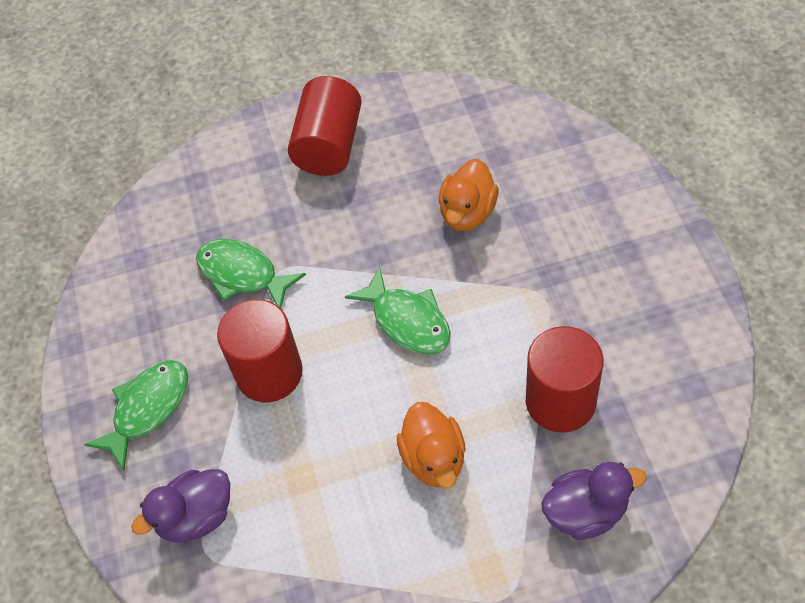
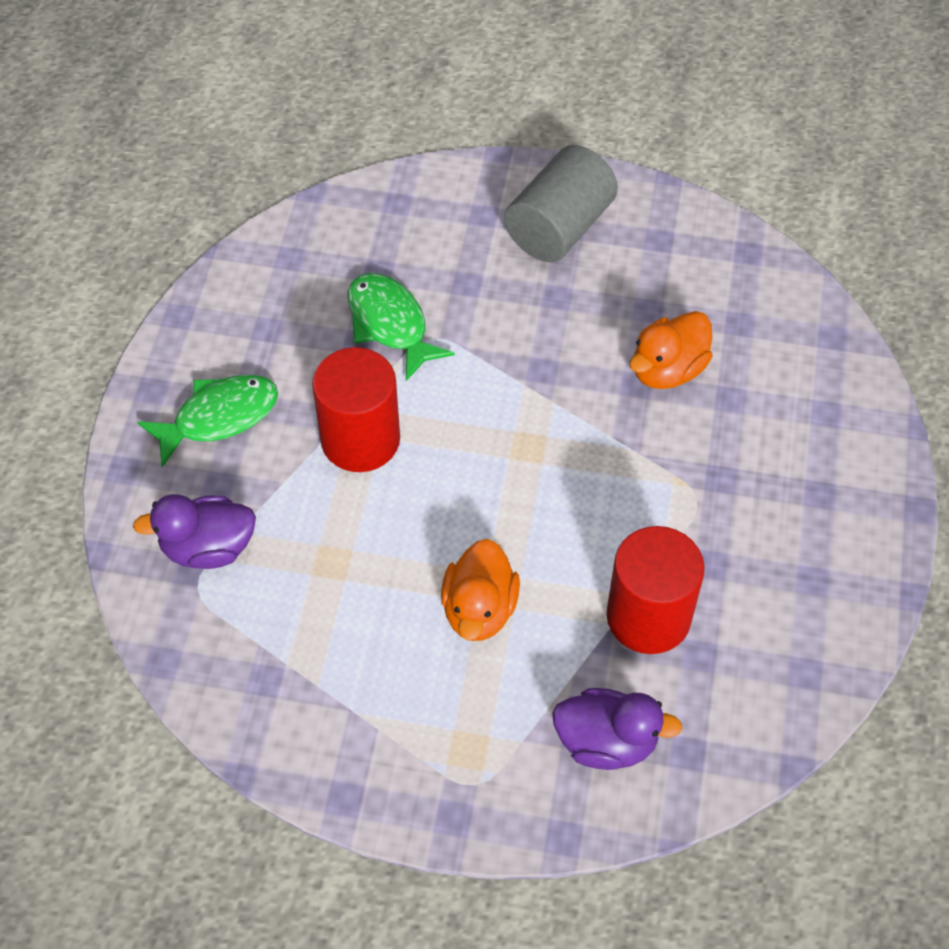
camera: 20 degrees right, 0 degrees up
(329, 145) = (559, 227): red cylinder -> grey cylinder
(407, 321) = (534, 454): green fish -> none

